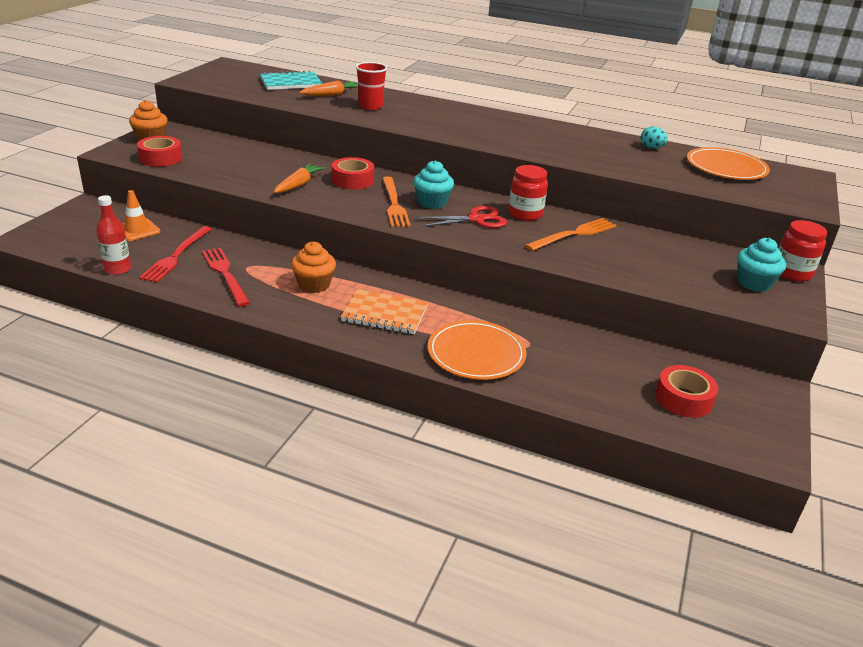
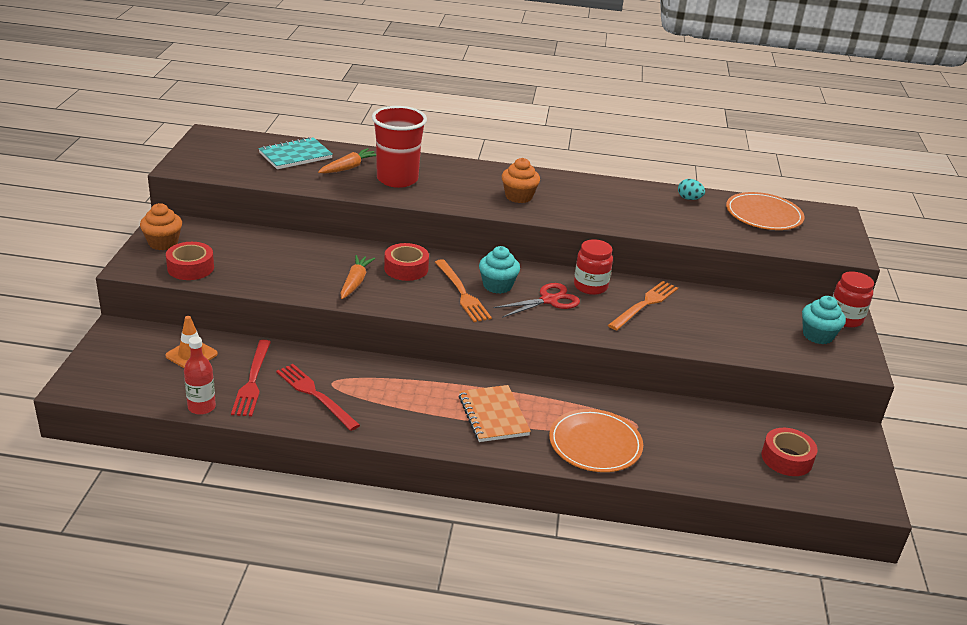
camera: 15 degrees left, 0 degrees up
(314, 285) = (409, 393): orange cupcake -> orange cupcake (518, 196)
(370, 106) = (397, 179): red cup -> red cup, size x1.60
(384, 314) = (493, 415): orange notebook -> orange notebook turned 75 degrees clockwise

